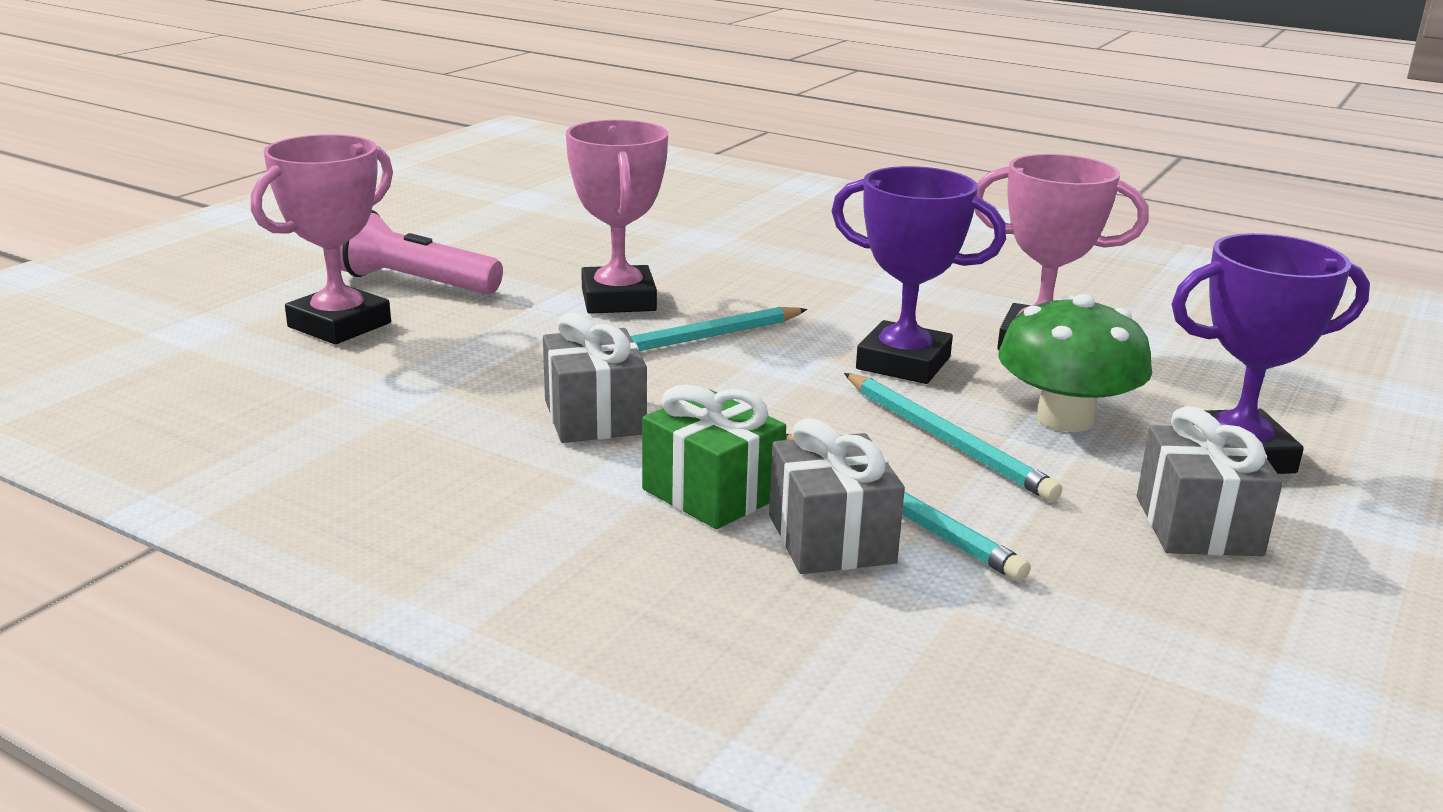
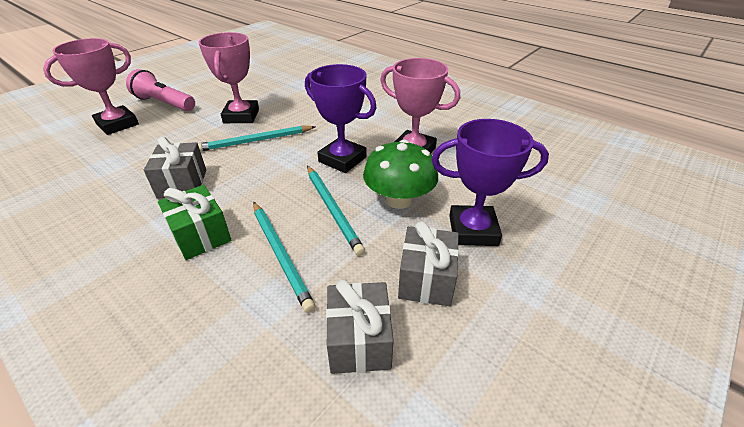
camera: 10 degrees right, 15 degrees up
(831, 539) = (235, 272): grey gift -> grey gift (359, 341)

